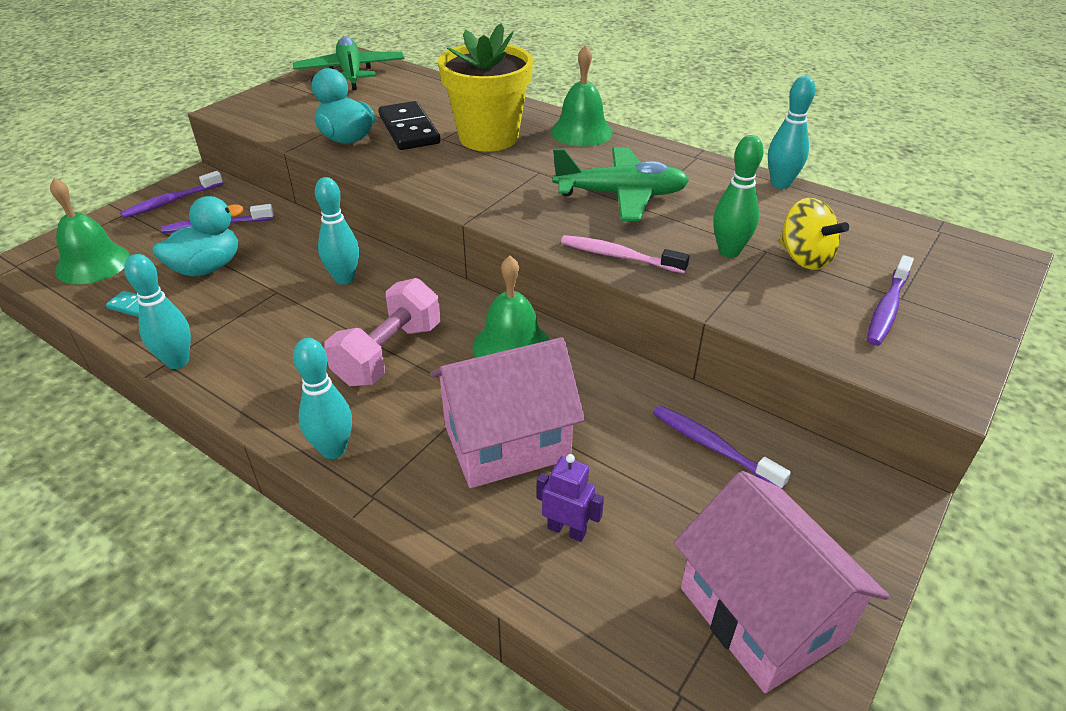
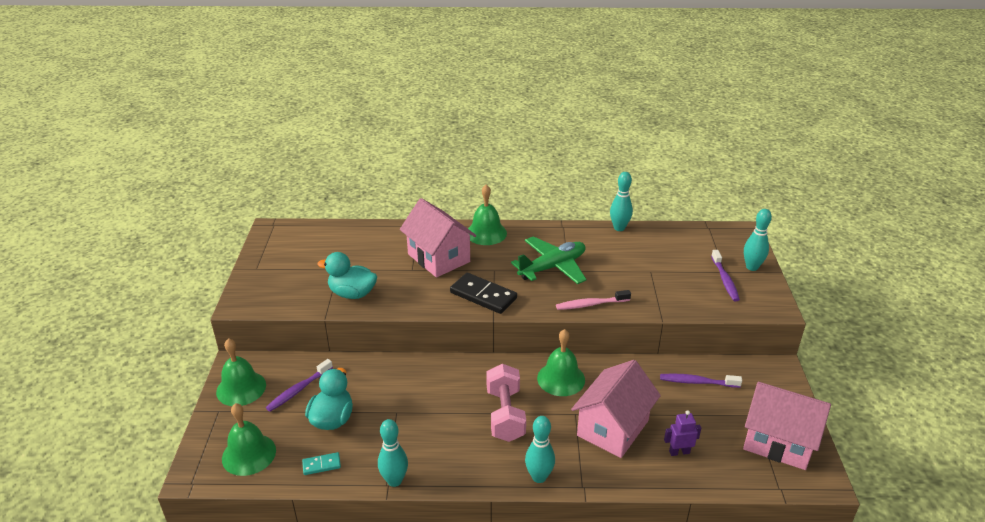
camera: 35 degrees left, 5 degrees down
(171, 201) = (241, 388): purple toothbrush -> green bell
(344, 279) = (427, 385): turquoise bowling pin -> turquoise bowling pin (752, 267)
(351, 73) = (286, 242): green plane -> none
(409, 129) = (384, 271): black domino -> black domino (483, 295)
(488, 137) = (438, 258): yellow flower pot -> pink house
(729, 251) = (635, 279): green bowling pin -> none
(804, 258) = (669, 268): yellow spinning top -> none

